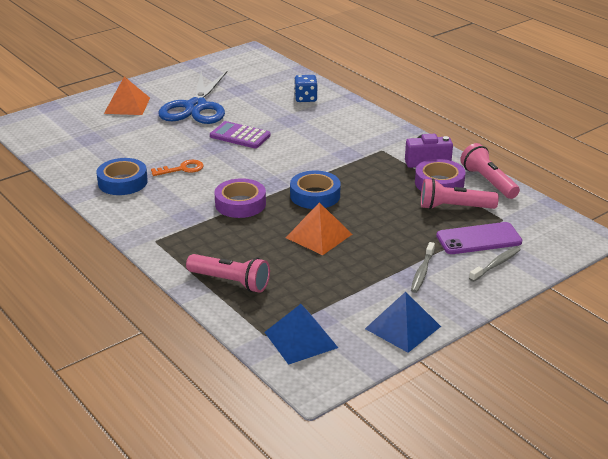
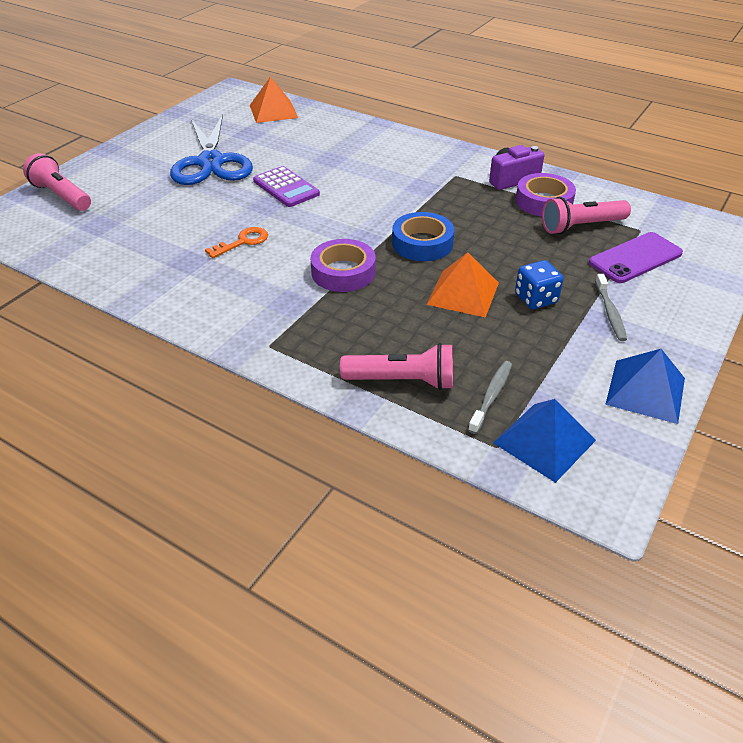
camera: 20 degrees left, 10 degrees up
(122, 182) = (177, 274): blue tape -> none
(127, 105) = (124, 174): orange pyramid -> orange pyramid (273, 111)
(240, 136) = (286, 188): purple calculator -> purple calculator turned 135 degrees counterclockwise
(305, 98) = (330, 131): blue dice -> blue dice (536, 299)
(488, 182) = (591, 190): pink flashlight -> pink flashlight (61, 196)
(496, 264) = (677, 284): grey toothbrush -> grey toothbrush (491, 396)

